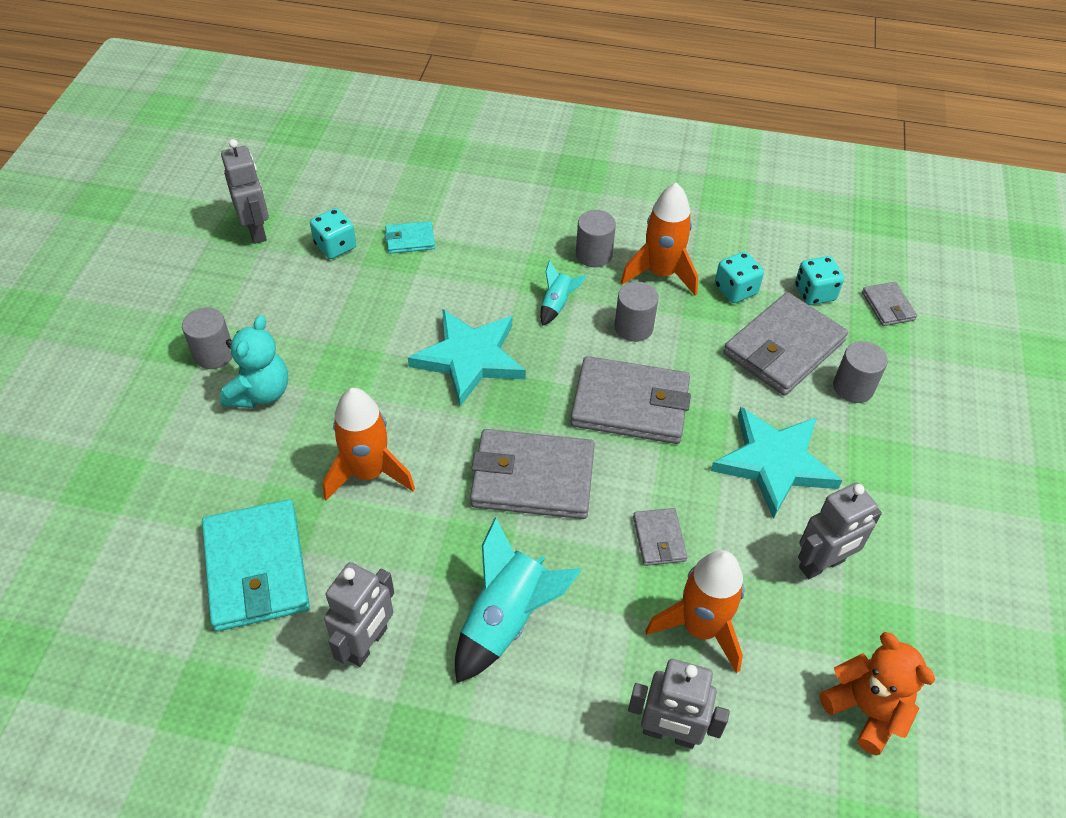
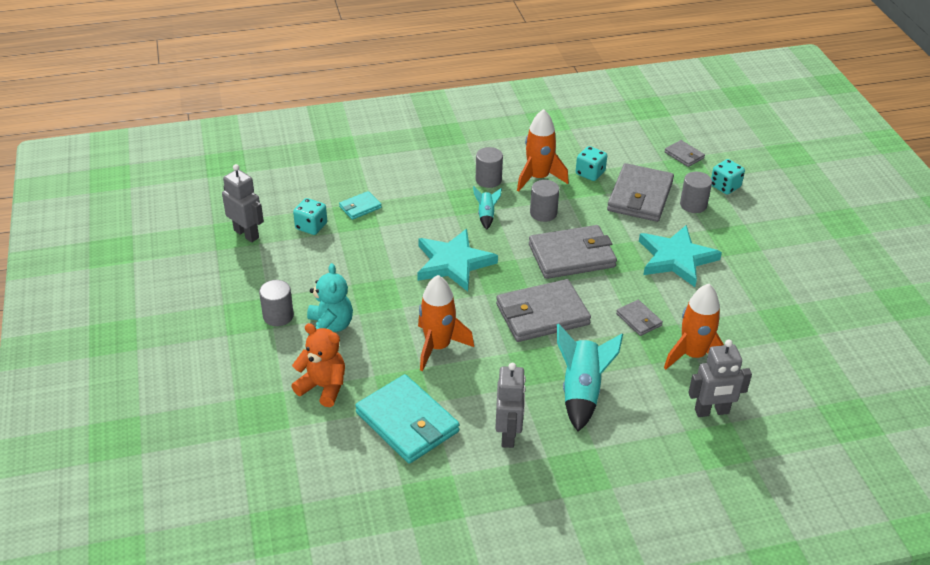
camera: 25 degrees left, 10 degrees down
(814, 293) = (637, 161): turquoise dice -> turquoise dice (725, 186)
(822, 564) = (736, 300): grey robot -> none
(866, 710) = (805, 361): orange teddy bear -> orange teddy bear (323, 387)

